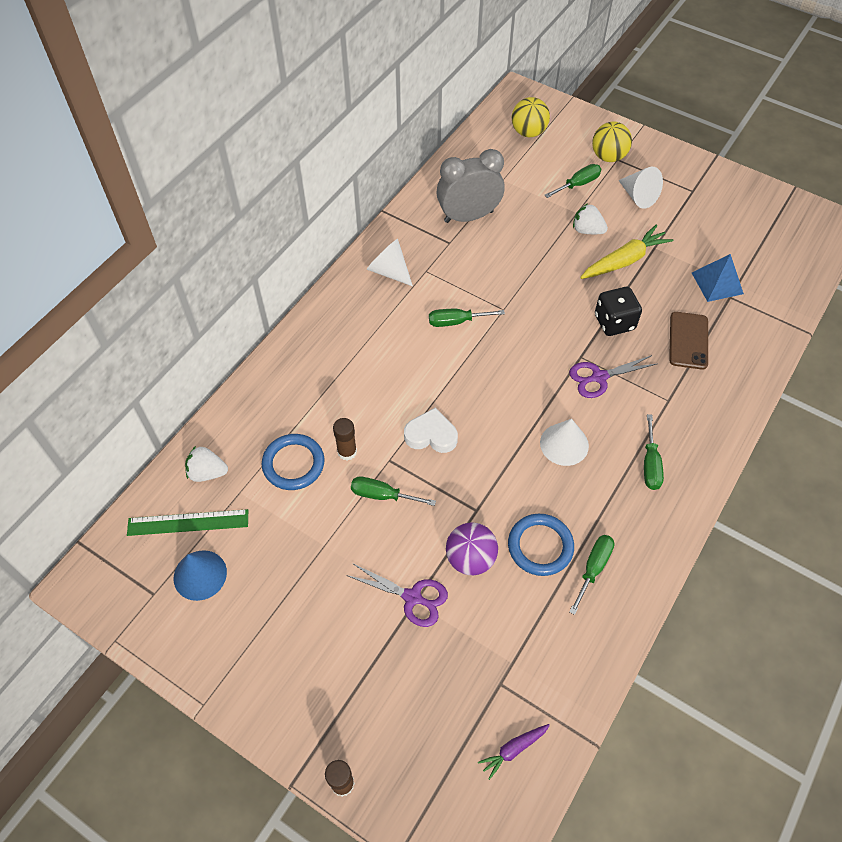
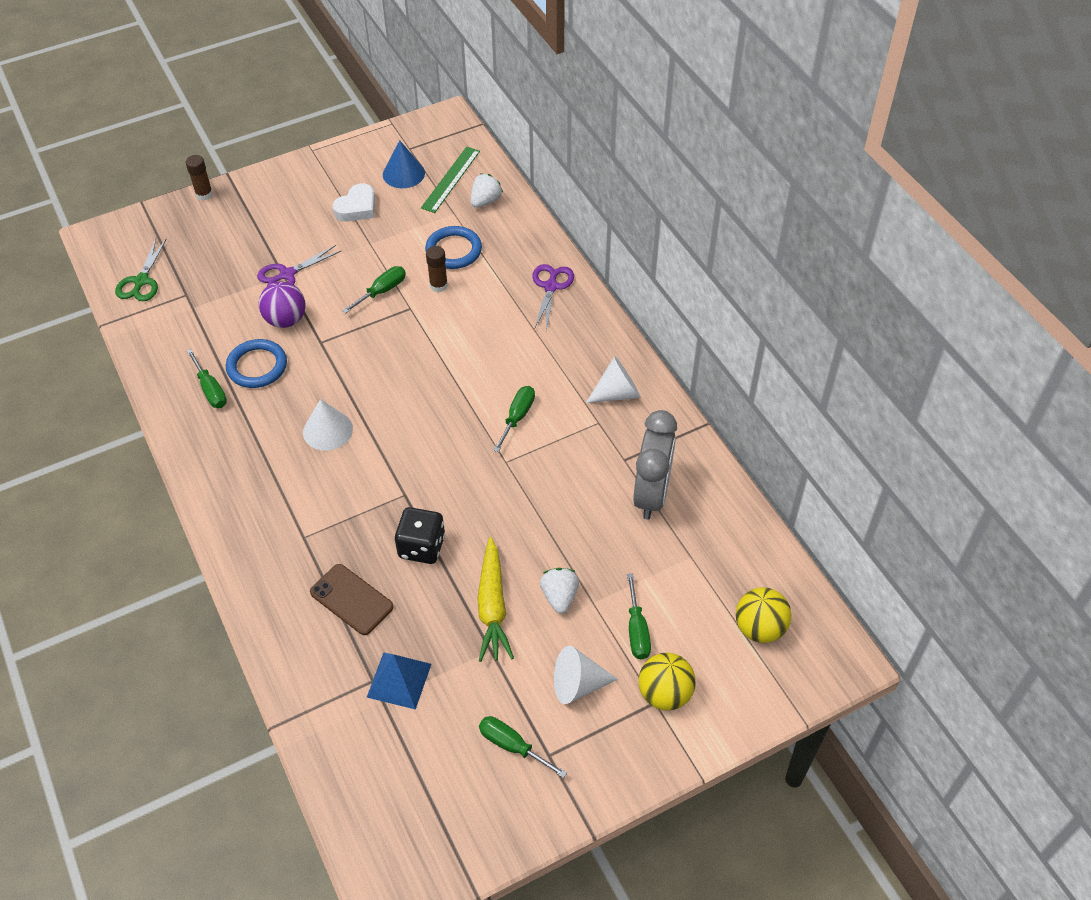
camera: 120 degrees right, 5 degrees down
(431, 435) = (411, 344): white heart -> white heart (357, 207)
(513, 749) = (141, 281): purple carrot -> green scissors
(587, 230) = (559, 596): white strawberry -> white strawberry turned 60 degrees counterclockwise
(599, 377) = (371, 496): purple scissors -> purple scissors (551, 287)
(650, 464) = (257, 482): green screwdriver -> green screwdriver (512, 746)

